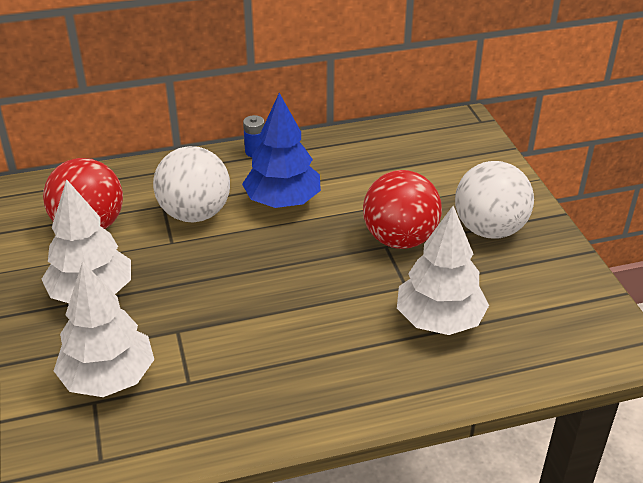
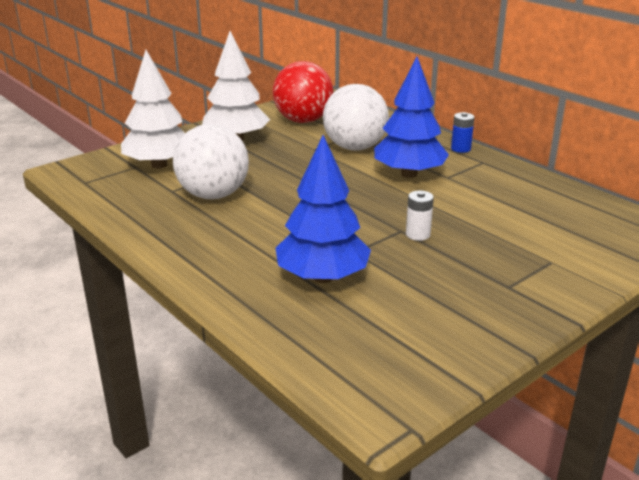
camera: 65 degrees right, 10 degrees down
(400, 239) = (418, 234): red ball -> white battery
(439, 320) = (322, 277): white tree -> blue tree
(489, 229) = (489, 279): white ball -> white ball (213, 195)

